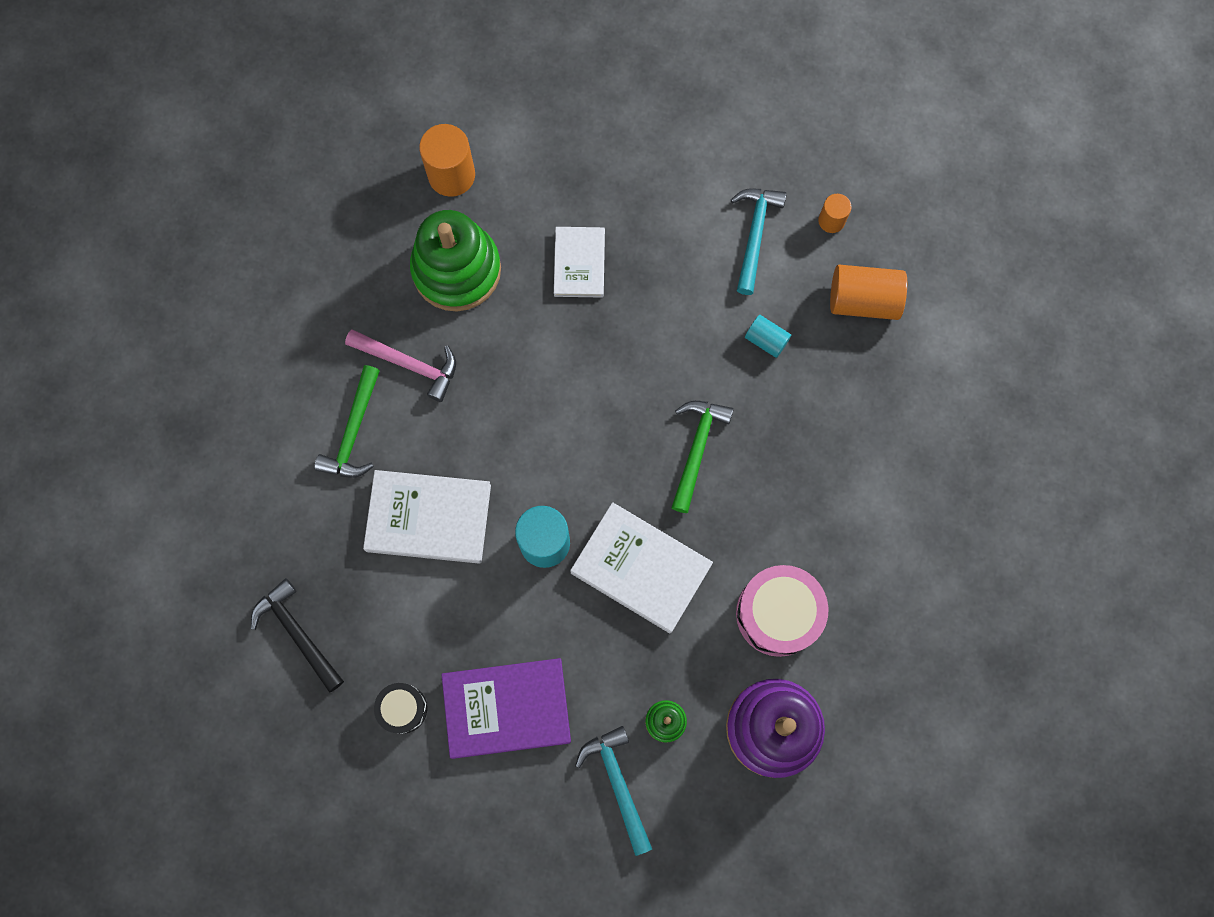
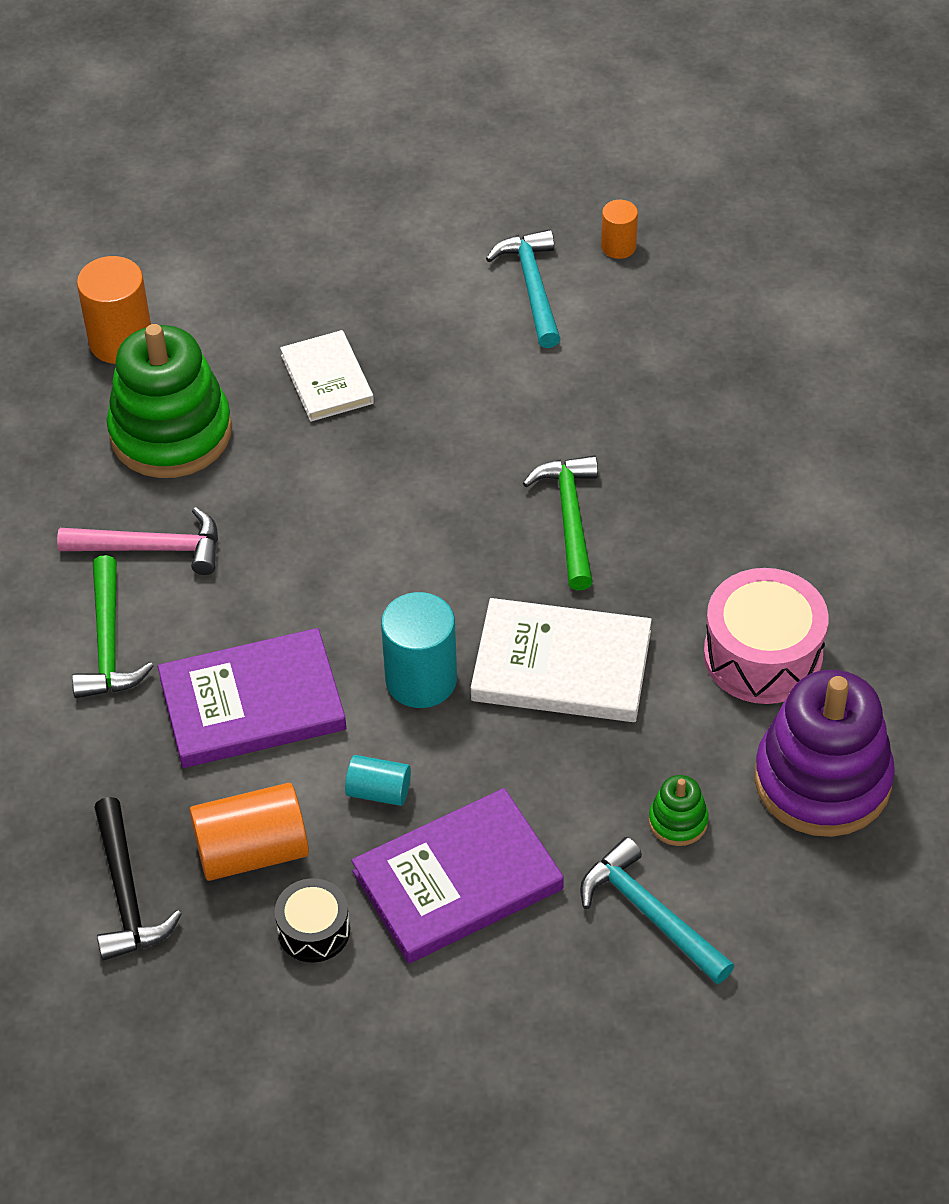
camera: 20 degrees left, 25 degrees down
(297, 633) = (126, 893): black hammer -> black hammer turned 135 degrees counterclockwise
(428, 518) = (252, 704): white book -> purple book
(766, 340) = (600, 384): turquoise cylinder -> turquoise cylinder (379, 791)
(863, 300) = (698, 310): orange cylinder -> orange cylinder (252, 851)

